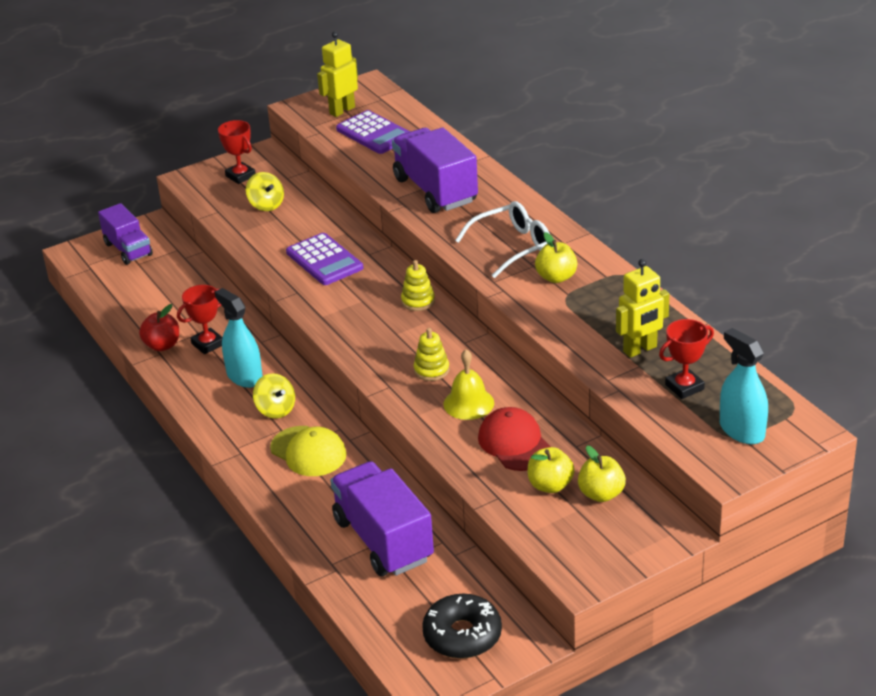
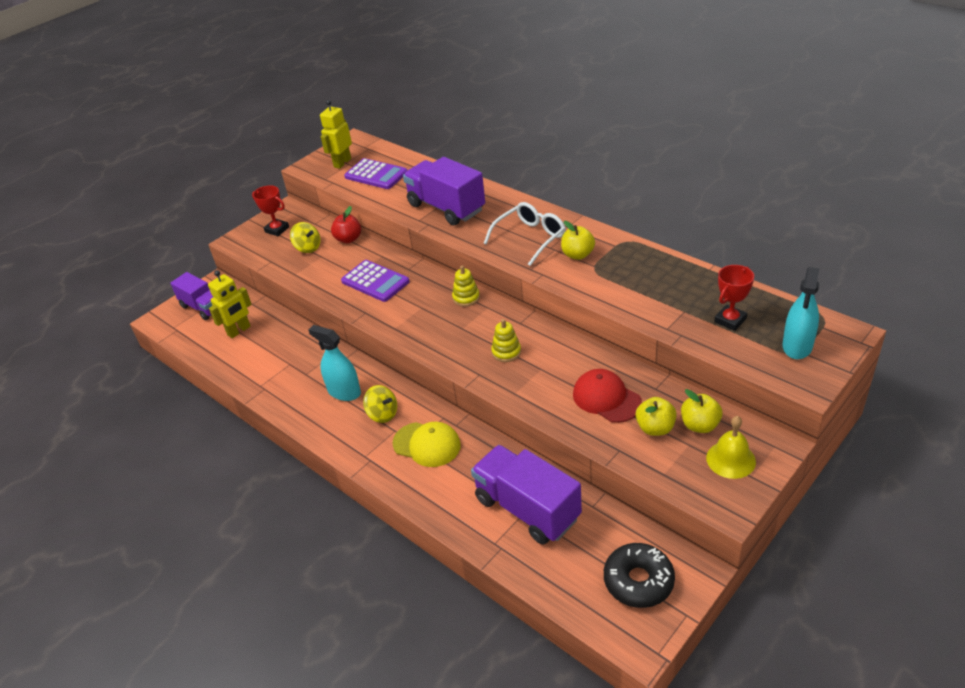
camera: 15 degrees left, 5 degrees up
(162, 345) = (263, 381): red apple -> red apple (348, 239)
(208, 344) = (301, 371): red trophy -> none
(468, 403) = (551, 373): yellow bell -> yellow bell (730, 459)
(640, 349) = (677, 297): yellow robot -> yellow robot (239, 331)
(742, 430) = (797, 346): turquoise spray bottle -> turquoise spray bottle turned 105 degrees counterclockwise

